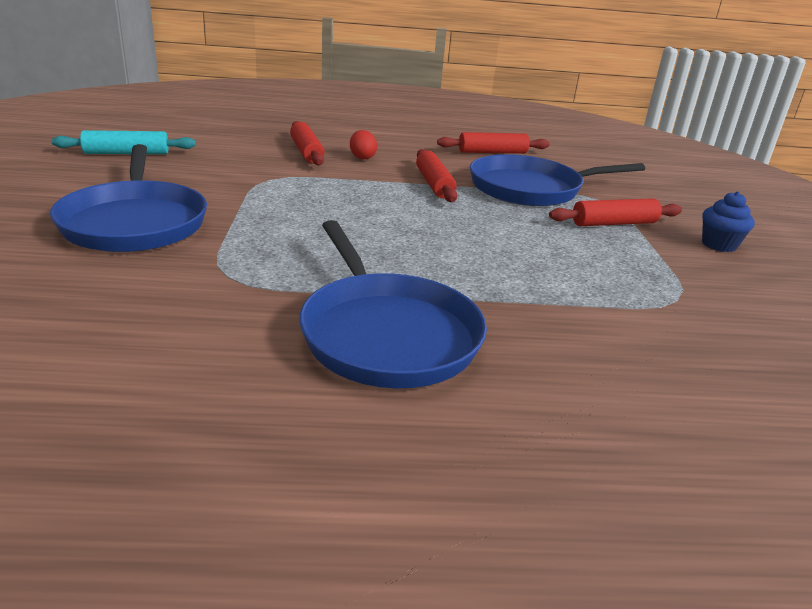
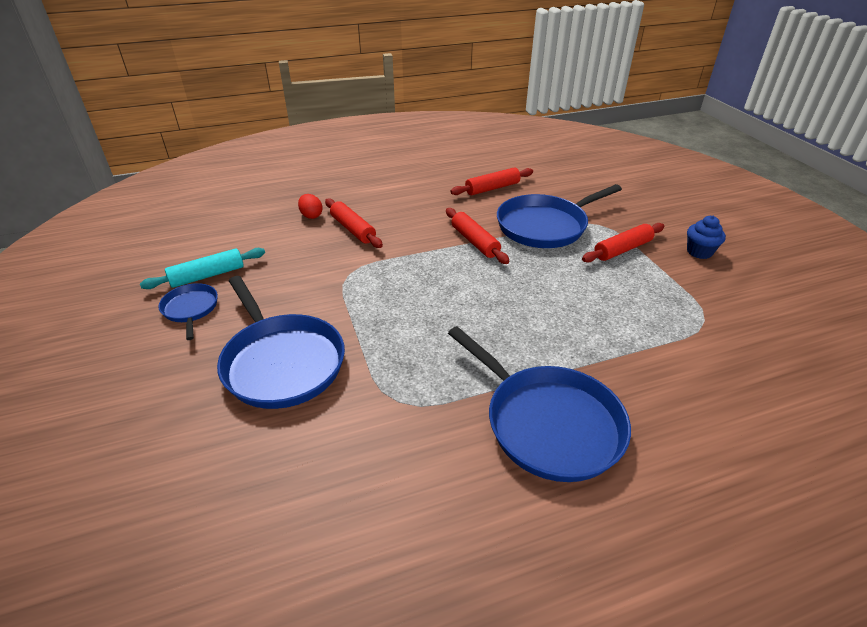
camera: 15 degrees left, 10 degrees up
(86, 170) = (190, 309): none -> blue pan
(362, 157) = (400, 224): red egg -> red egg (311, 216)

